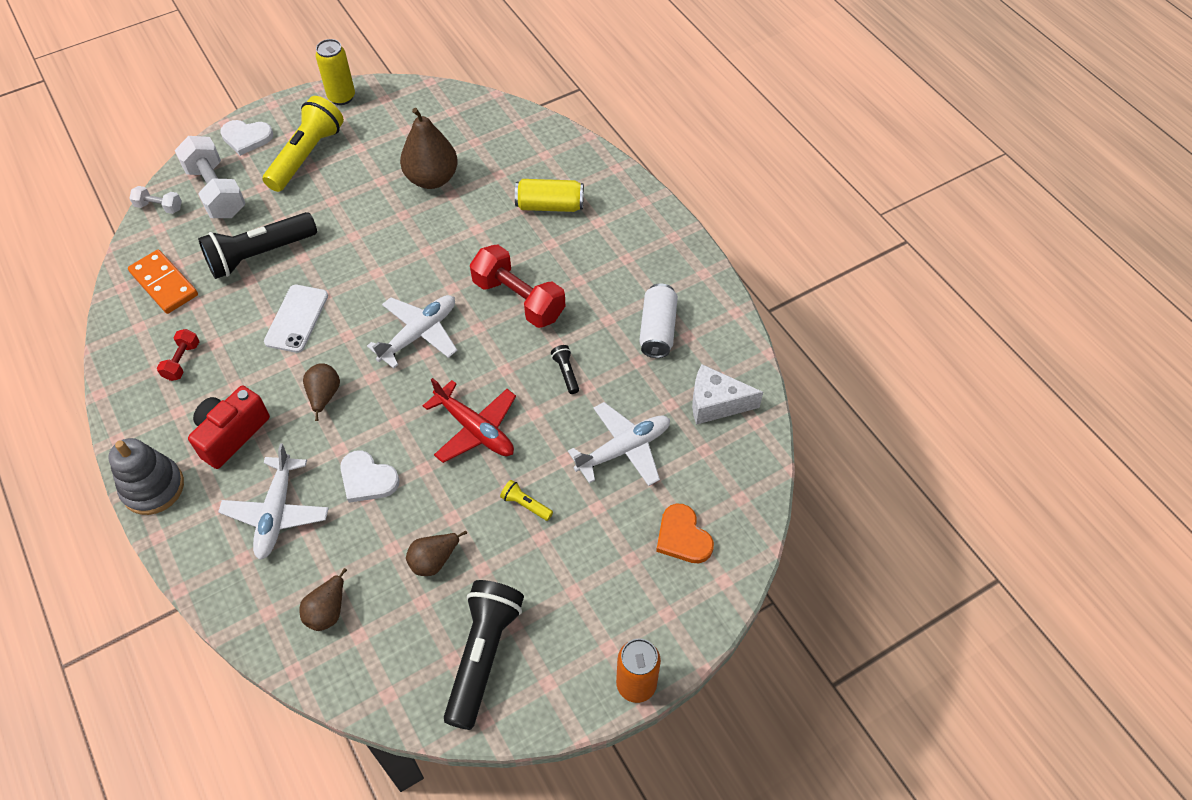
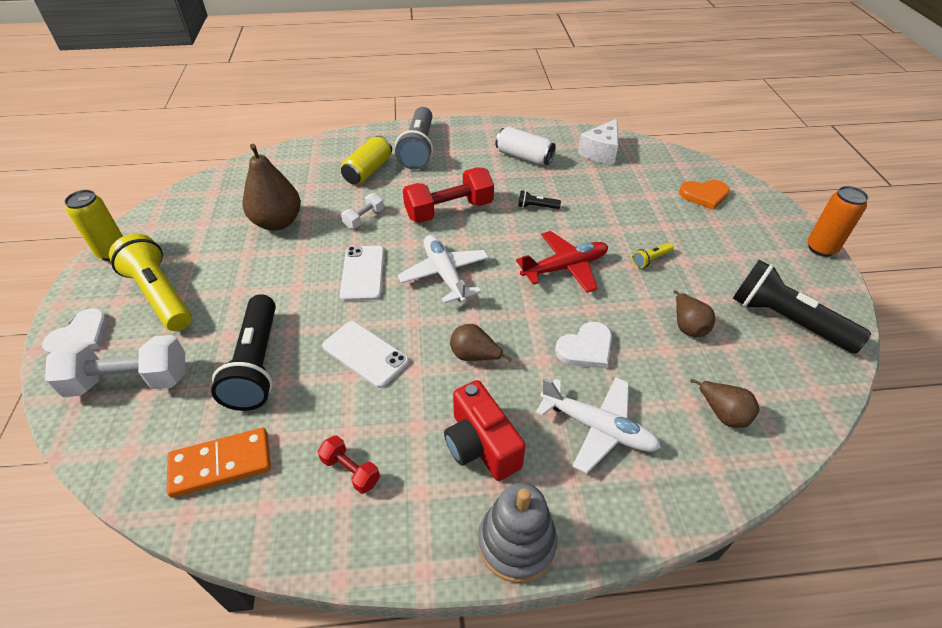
camera: 65 degrees left, 10 degrees down
(159, 207) = (95, 443): white dumbbell -> white dumbbell (364, 218)
(392, 272) = (363, 273): none -> white phone
(615, 229) = (418, 149): none -> grey flashlight
(624, 449) = (620, 199): white plane -> none

